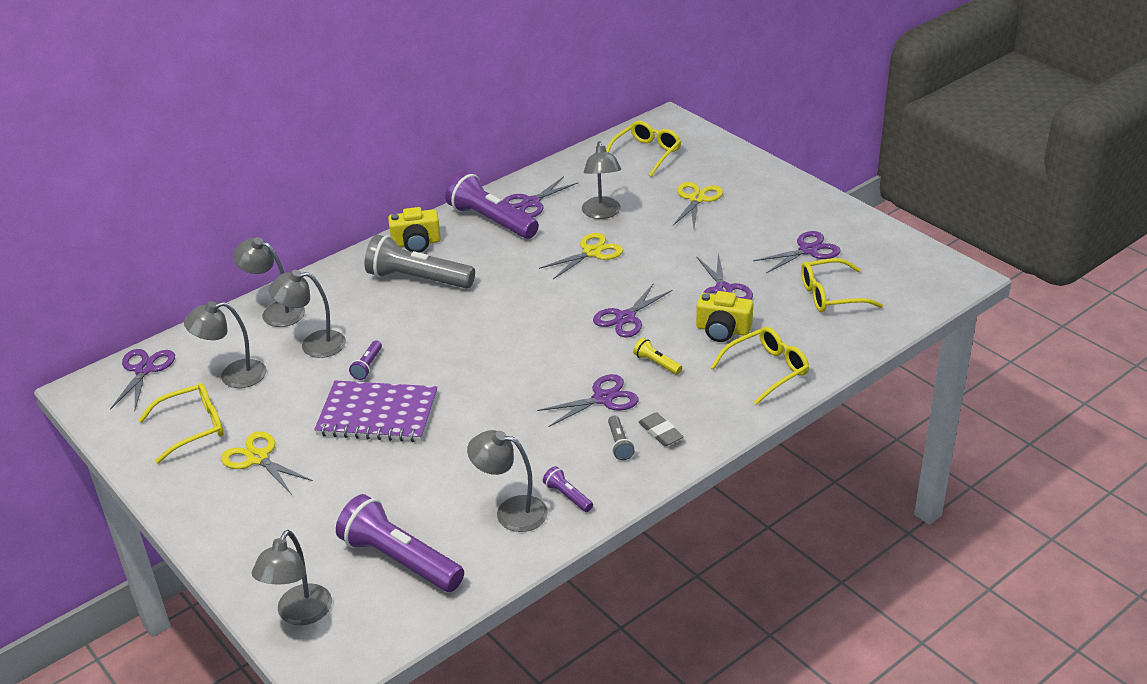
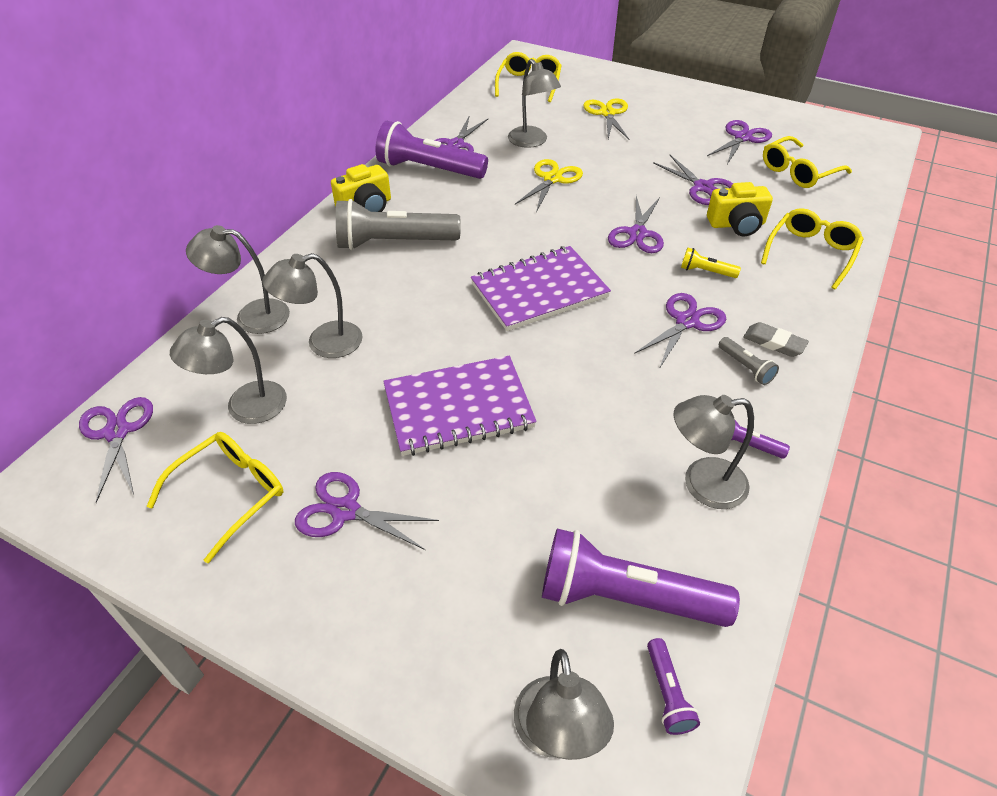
camera: 25 degrees left, 10 degrees up
(257, 458) = (345, 511): yellow scissors -> purple scissors
(367, 366) = (405, 352): purple flashlight -> purple flashlight (667, 693)
(504, 345) = (539, 291): none -> purple notebook

